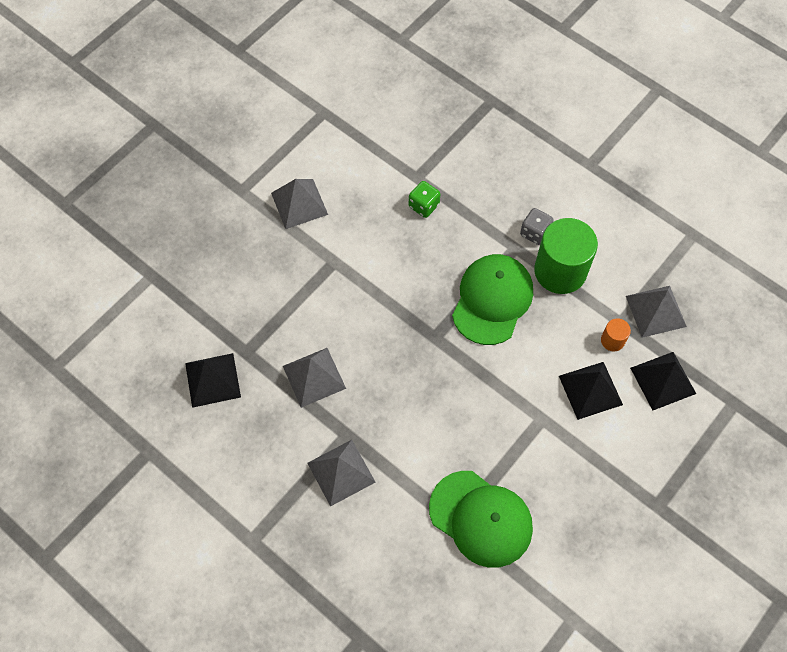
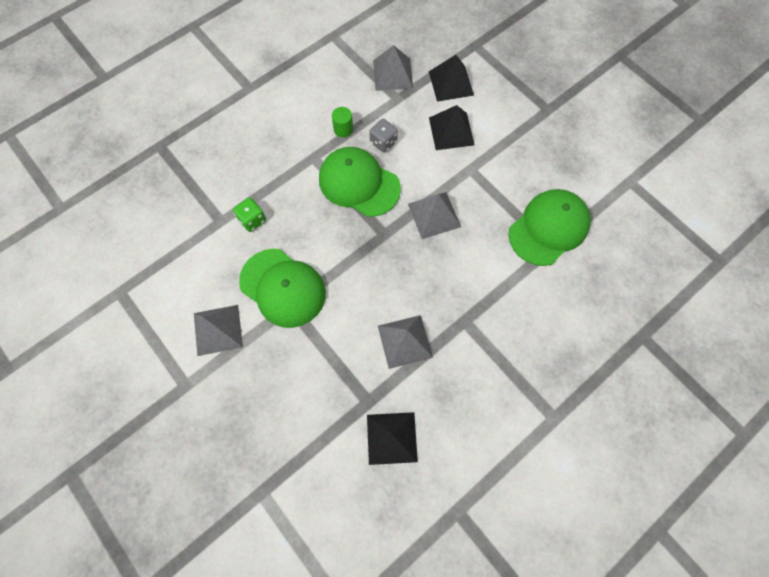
camera: 80 degrees left, 5 degrees up
(341, 472) = (498, 330): grey pyramid -> grey pyramid (434, 215)
(353, 250) = (283, 288): none -> green cap
(535, 233) = (303, 140): grey dice -> grey dice (383, 142)
(560, 271) = (343, 129): green cylinder -> green cylinder, size x0.44
(612, 340) = (412, 107): orange cylinder -> none

